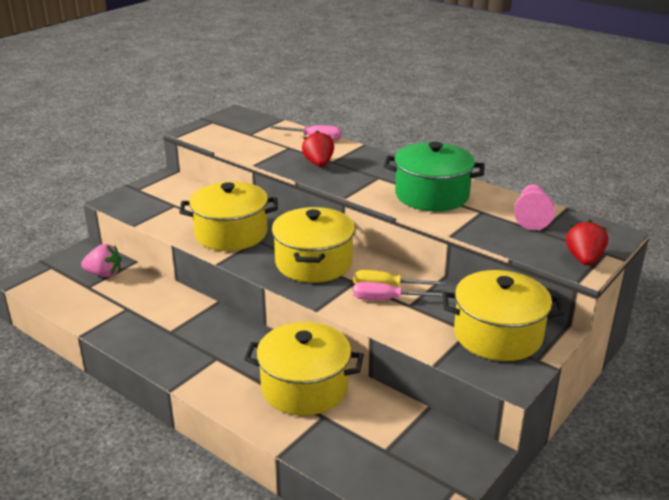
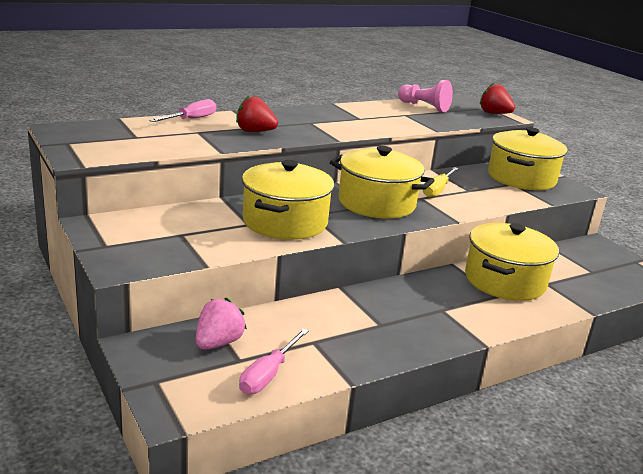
camera: 70 degrees left, 5 degrees down
(387, 300) = (456, 194): pink screwdriver -> pink screwdriver (268, 375)
(432, 195) = (363, 118): green pot -> none

